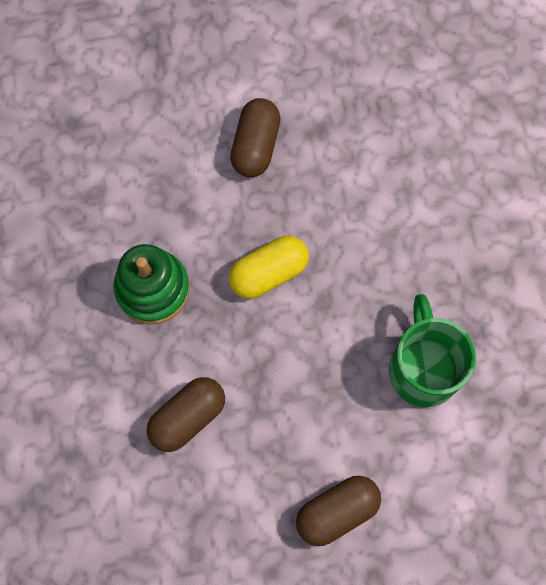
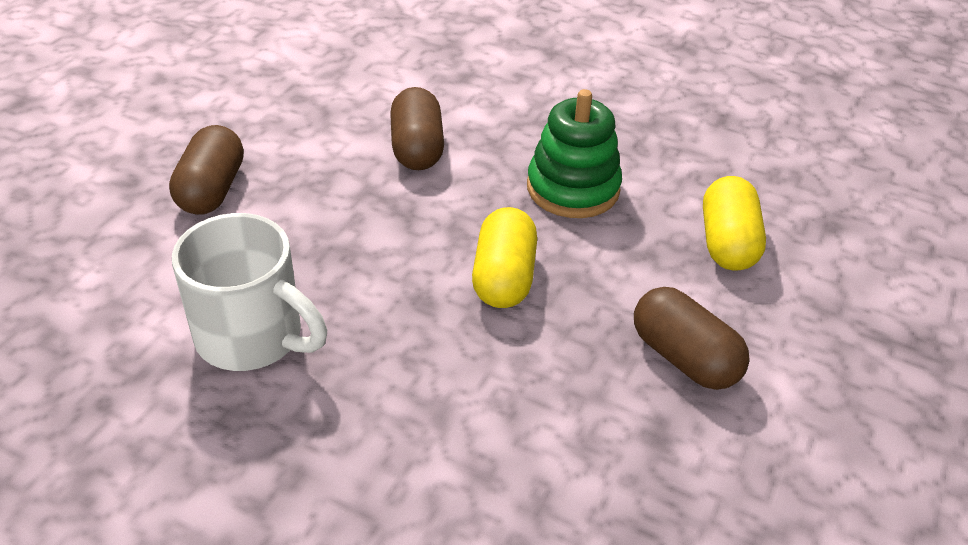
camera: 125 degrees right, 30 degrees down
(137, 172) = (727, 243): none -> yellow capsule
(423, 368) = (252, 337): green mug -> white mug

